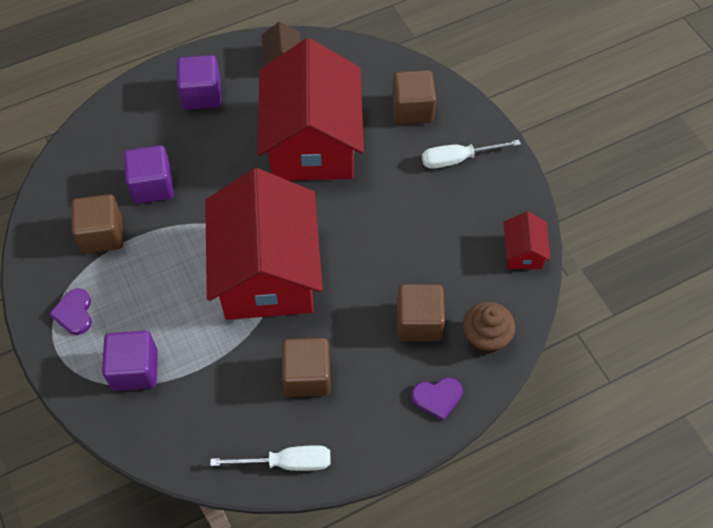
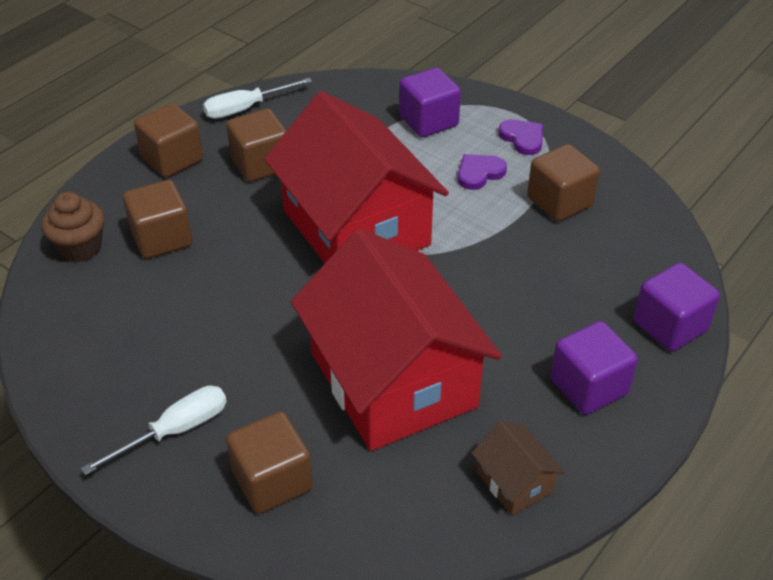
camera: 155 degrees right, 15 degrees down
(152, 186) = (550, 262): purple cube -> purple cube (670, 326)
(380, 416) = (172, 159): none -> brown cube
(437, 398) = (119, 187): purple heart -> purple heart (479, 173)
(523, 251) = (52, 346): red house -> none

